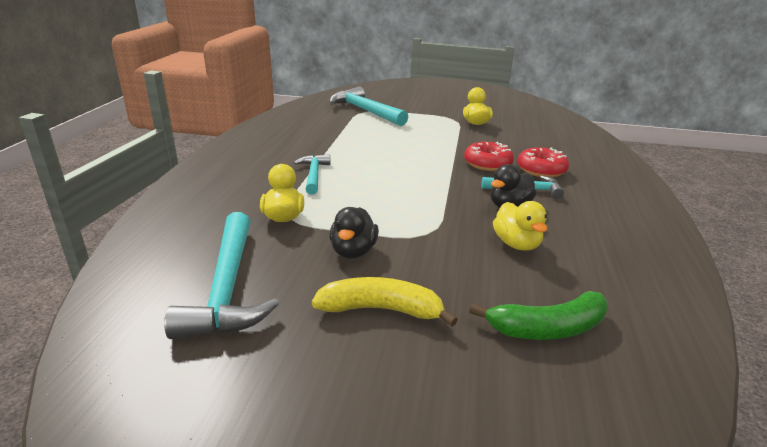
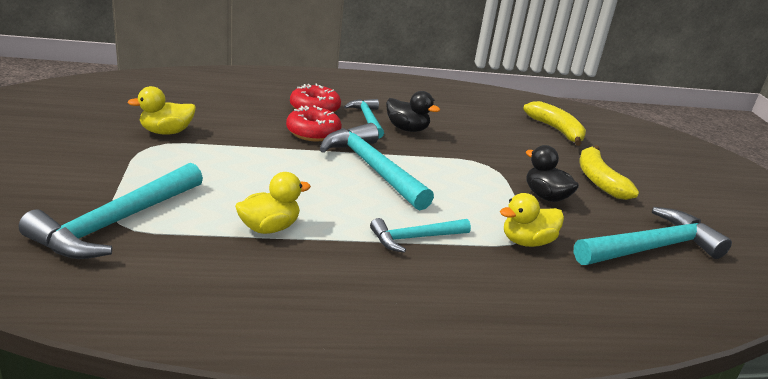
camera: 110 degrees left, 0 degrees up
(353, 251) = (545, 196): black duck -> black duck turned 120 degrees counterclockwise
(421, 177) = (372, 168): none -> turquoise hammer
(516, 244) = (469, 131): yellow duck -> yellow duck (269, 228)
(547, 328) = (556, 130): green banana -> yellow banana

